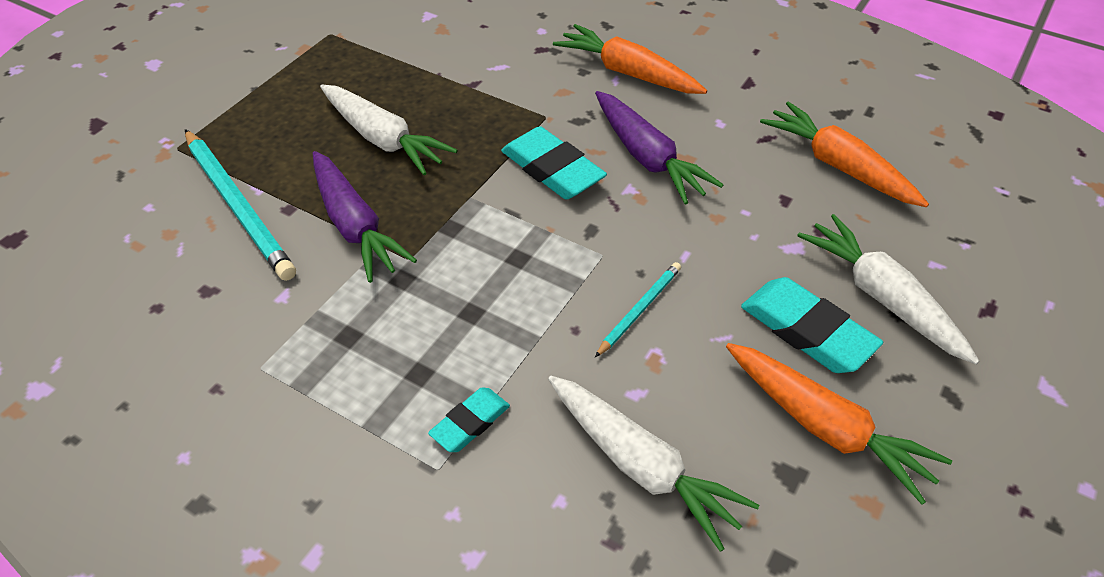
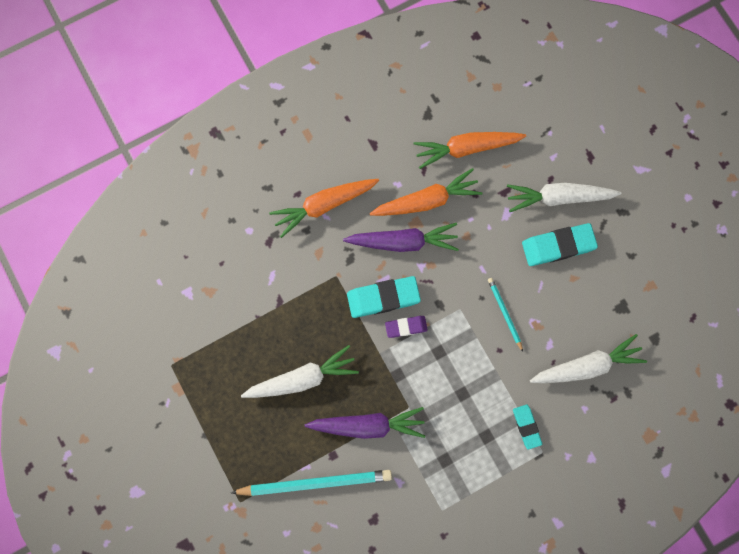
camera: 60 degrees left, 30 degrees up
(529, 208) = (406, 327): none -> purple eraser
(826, 428) = (609, 276): orange carrot -> orange carrot (426, 200)

